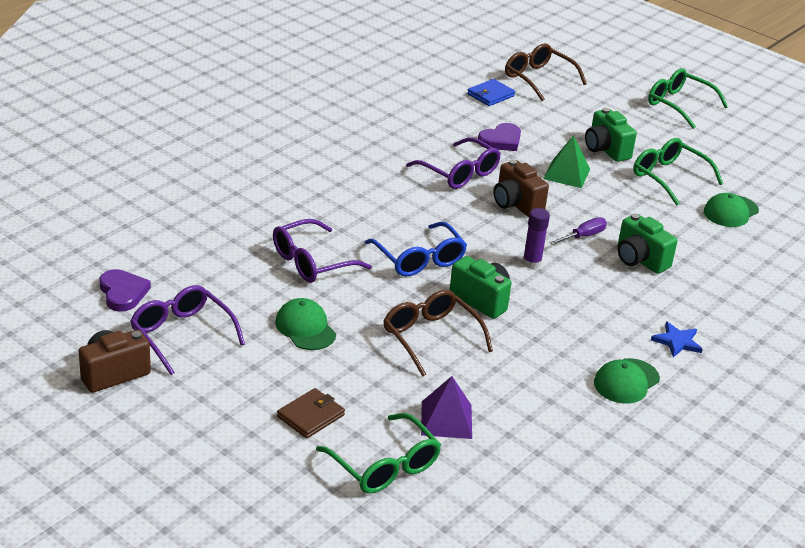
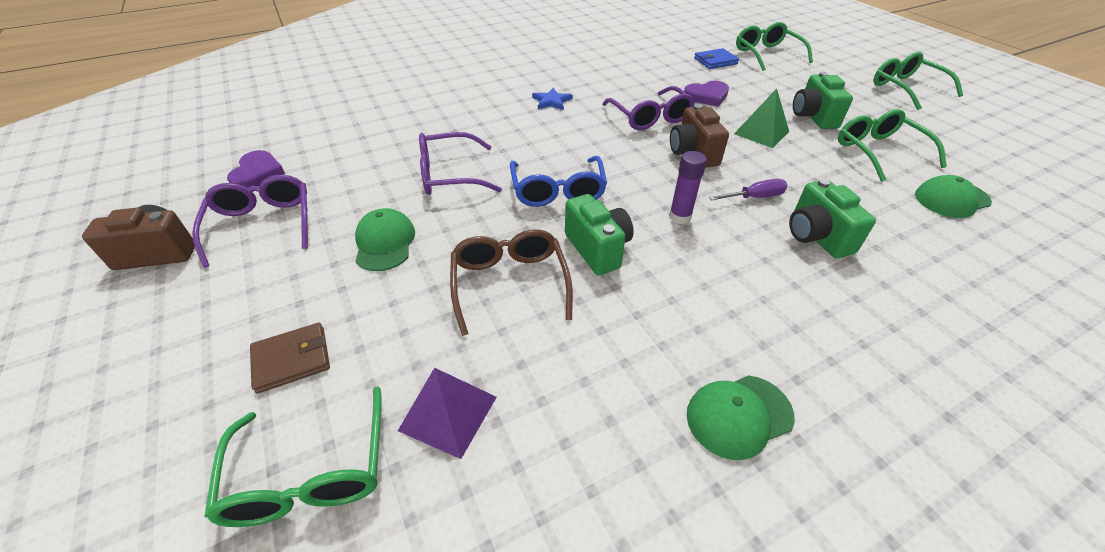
camera: 25 degrees right, 10 degrees up
(538, 78) = (766, 54): brown glasses -> green glasses
(677, 341) = (838, 365): blue star -> blue star (552, 101)

